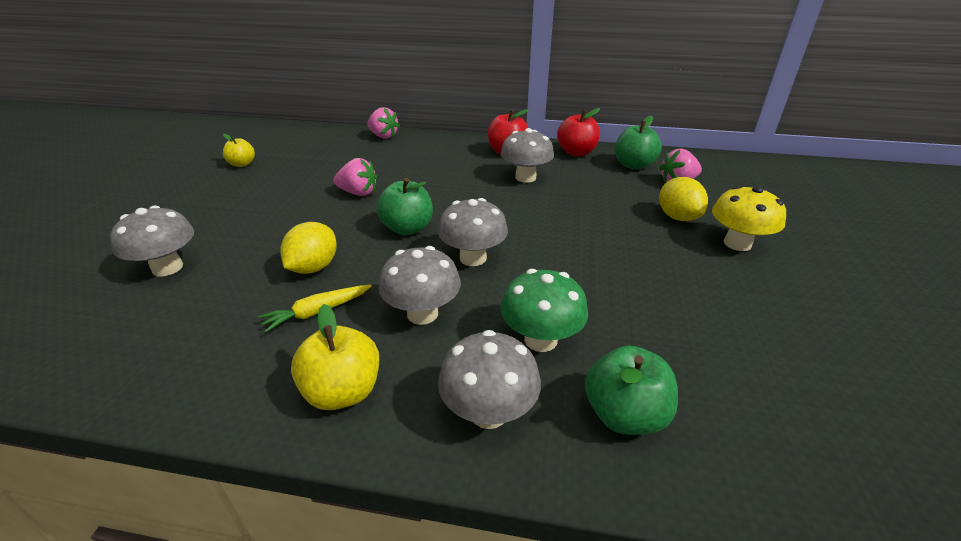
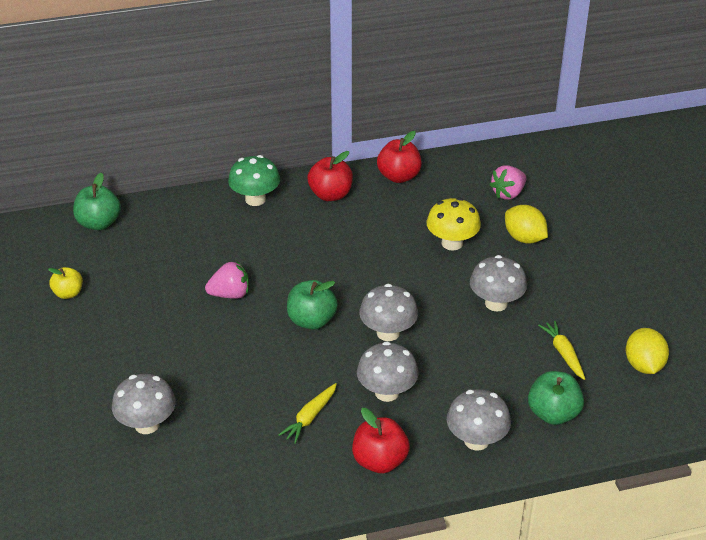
camera: 25 degrees left, 5 degrees up
(314, 267) = (269, 383): yellow lemon -> yellow lemon (643, 365)
(343, 391) = (380, 461): yellow apple -> red apple
(383, 136) = (180, 206): pink strawberry -> none
(525, 177) = (371, 227): grey mushroom -> grey mushroom (496, 303)
(540, 339) = (479, 383): green mushroom -> green mushroom (255, 199)
(633, 165) = (460, 180): green apple -> green apple (99, 223)
(676, 339) = (563, 353): none -> yellow carrot
(737, 243) = (577, 254): yellow mushroom -> yellow mushroom (452, 243)

